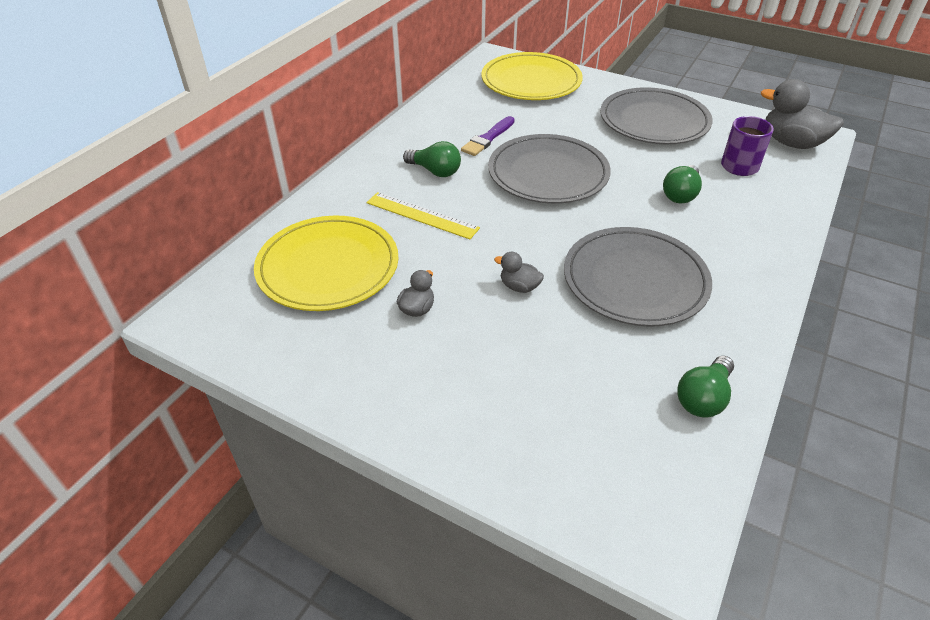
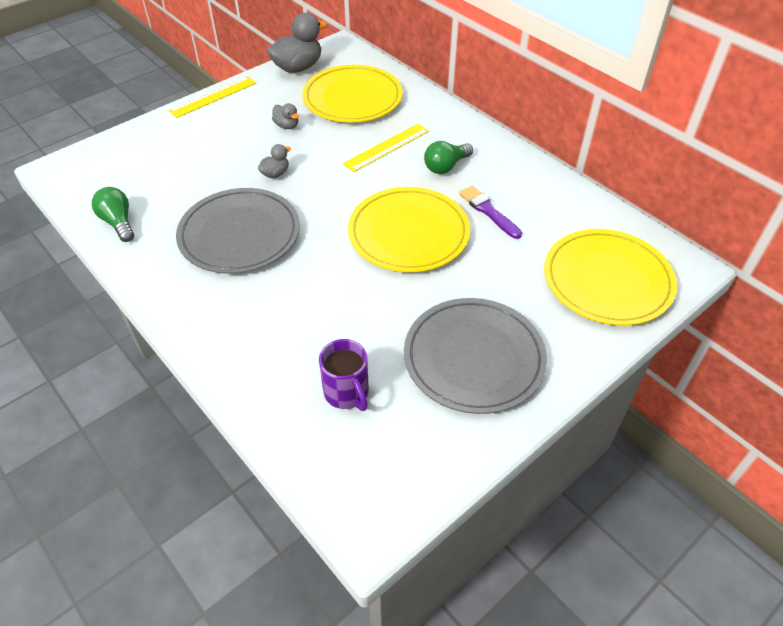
camera: 110 degrees right, 5 degrees up
(375, 422) = (213, 97): none -> yellow ruler
(548, 173) = (408, 233): grey plate -> yellow plate
(680, 194) = (326, 314): green light bulb -> none
(791, 143) = (366, 479): grey duck -> grey duck (298, 67)

